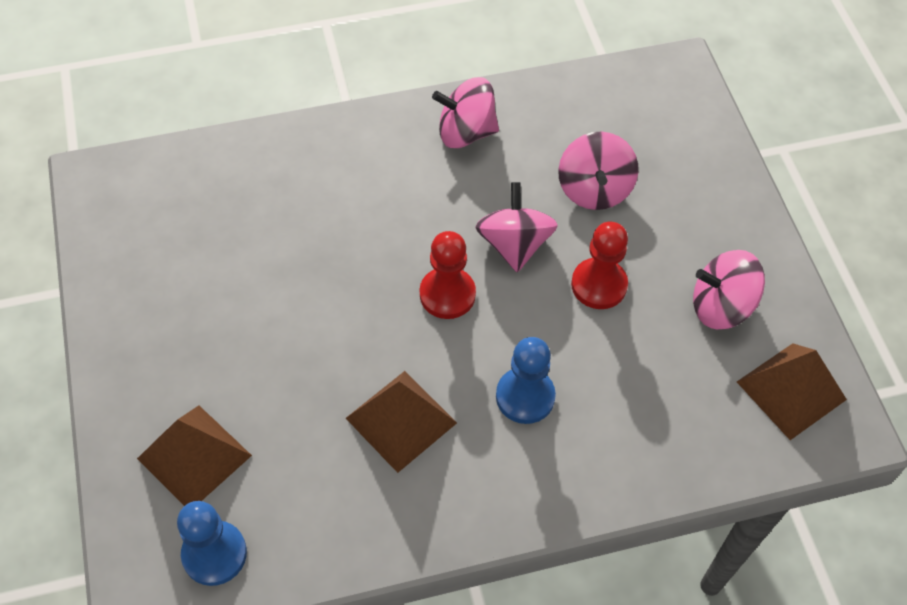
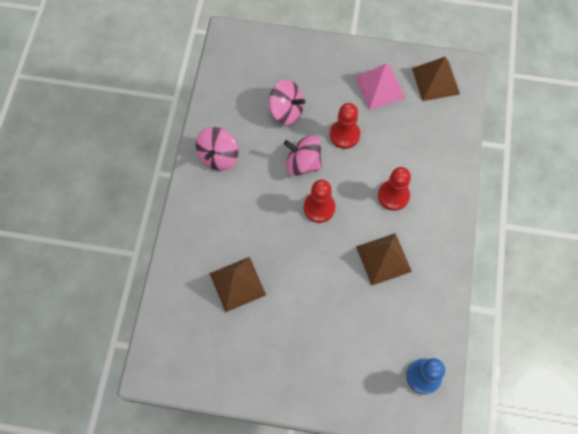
camera: 65 degrees left, 10 degrees up
(194, 457) = (364, 370): brown pyramid -> brown pyramid (237, 284)
(525, 396) = (393, 196): blue pawn -> red pawn
(721, 306) = (380, 87): pink spinning top -> pink pyramid

